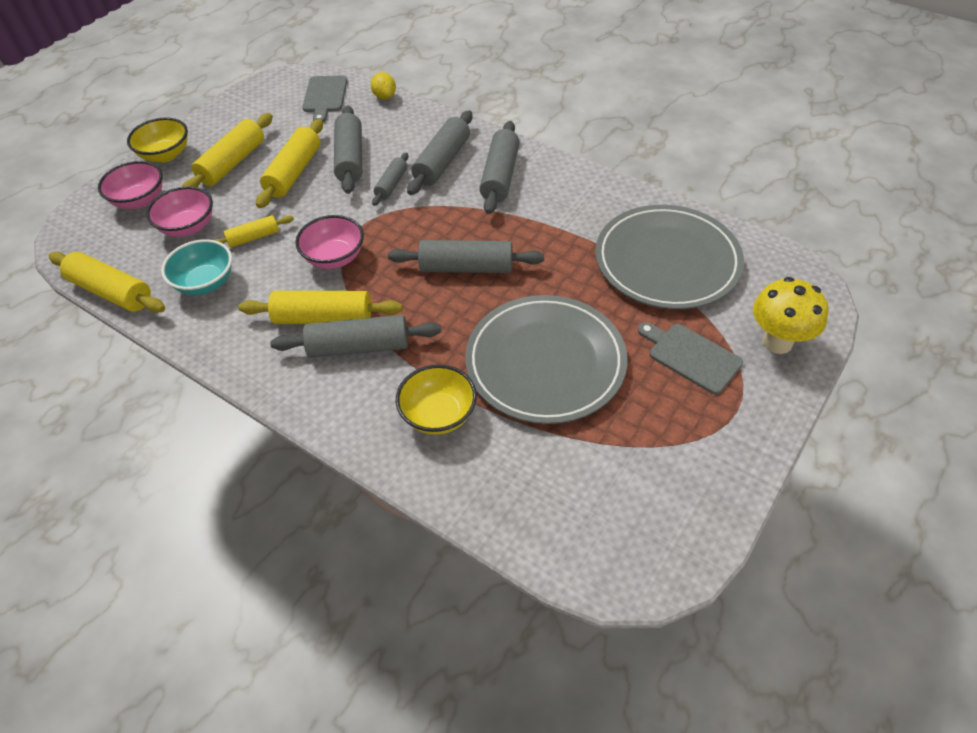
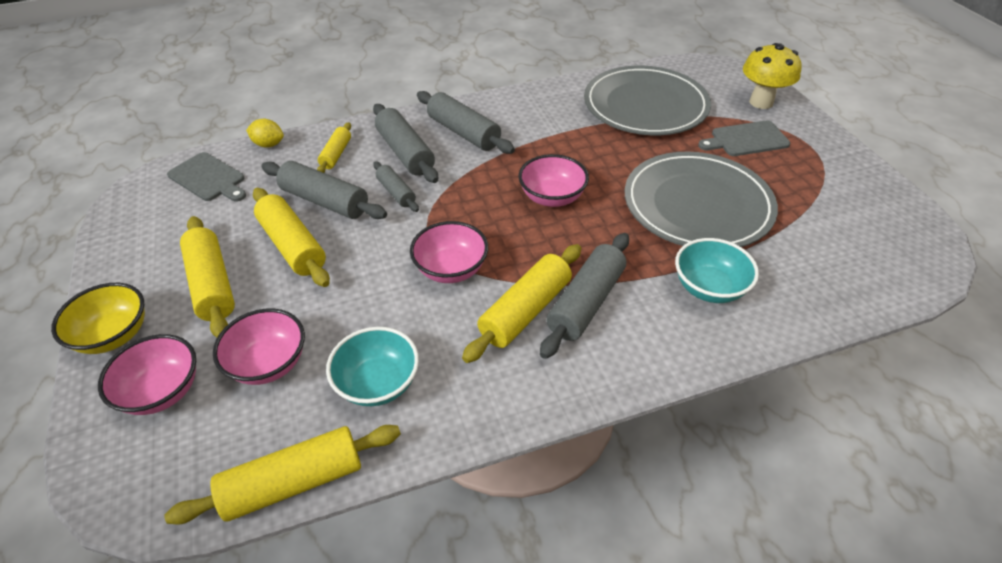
camera: 55 degrees left, 5 degrees down
(253, 237) = (353, 315): yellow rolling pin -> yellow rolling pin (336, 154)
(438, 414) = (709, 288): yellow bowl -> turquoise bowl
(466, 267) = (552, 197): grey rolling pin -> pink bowl

